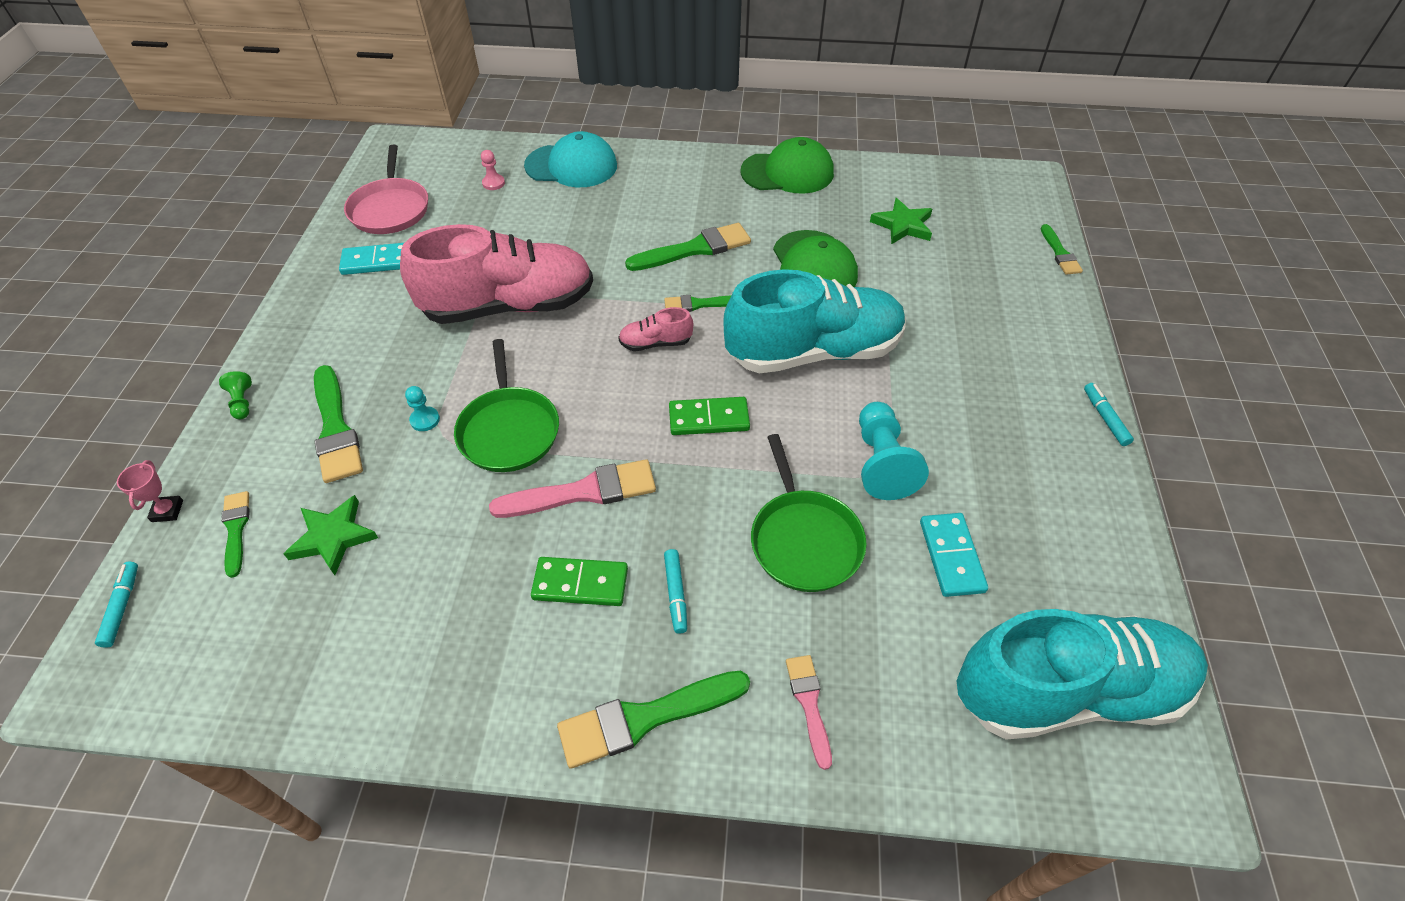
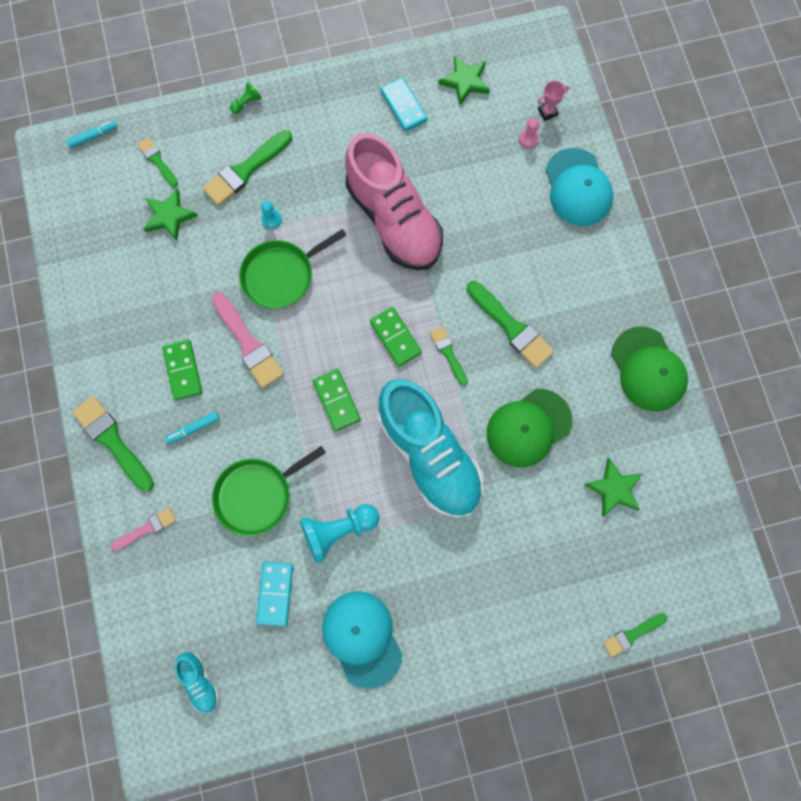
camera: 70 degrees right, 25 degrees up
(167, 511) = (157, 116): pink trophy -> pink trophy (547, 112)
(236, 529) = (157, 161): green brush -> green brush turned 90 degrees counterclockwise
(390, 209) = (465, 81): pink pan -> green star
(655, 343) = (395, 337): pink shoe -> green domino
(951, 556) = (275, 593): turquoise domino -> turquoise domino turned 60 degrees counterclockwise
(1030, 476) = (362, 638): none -> turquoise cap
(1067, 690) = (200, 681): turquoise shoe -> turquoise shoe, size x0.41
(1105, 418) = (440, 689): turquoise marker -> none

